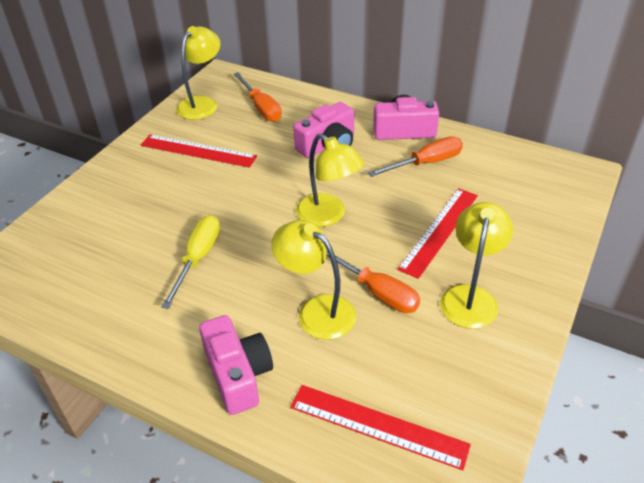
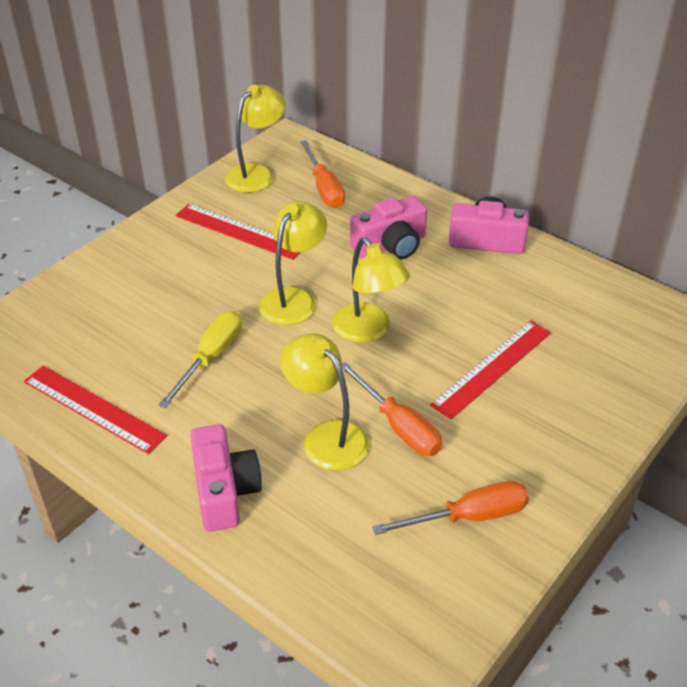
camera: 10 degrees right, 0 degrees up
(378, 425) = (360, 570): red ruler -> red ruler (93, 408)
(426, 163) = (501, 284): orange screwdriver -> orange screwdriver (469, 516)
(470, 297) = (504, 449): yellow lamp -> yellow lamp (293, 299)

